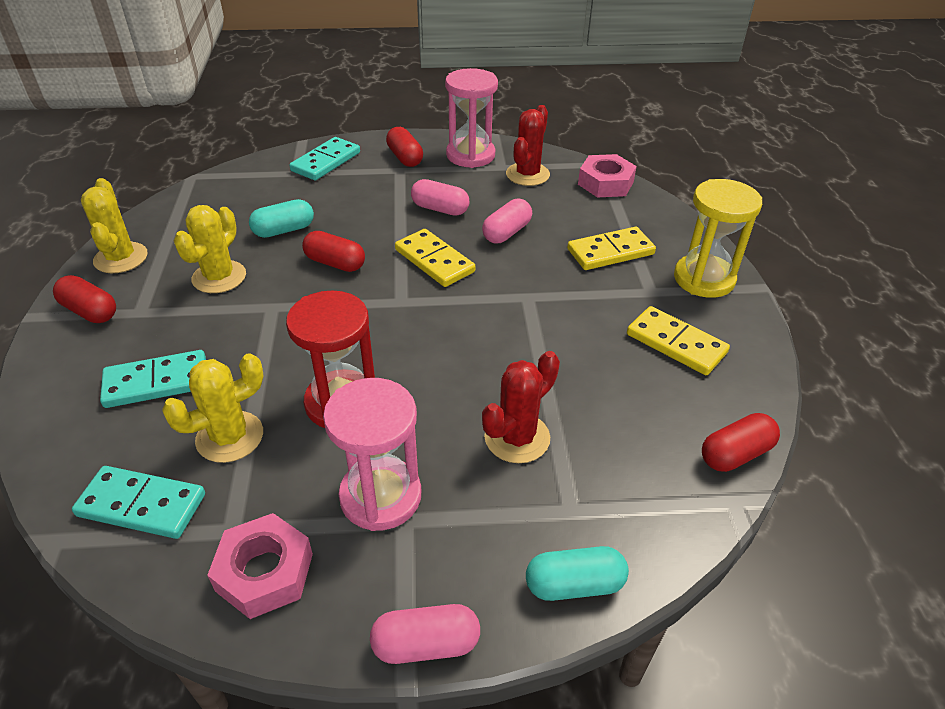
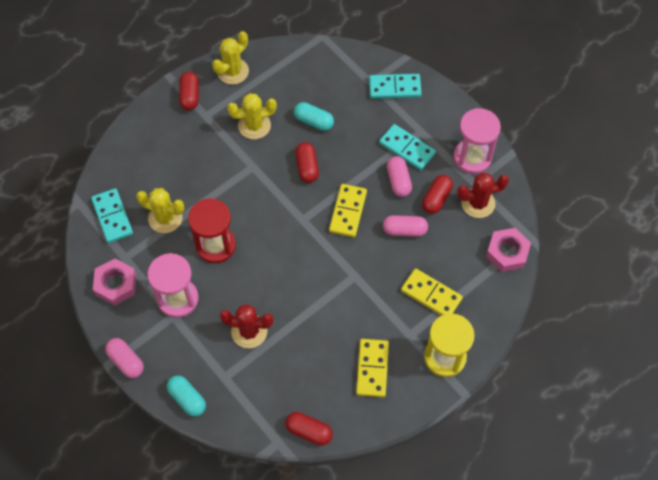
camera: 55 degrees right, 20 degrees up
(156, 382) = (171, 163): turquoise domino -> turquoise domino (407, 148)
(405, 158) = (436, 124): red capsule -> red capsule (436, 198)

